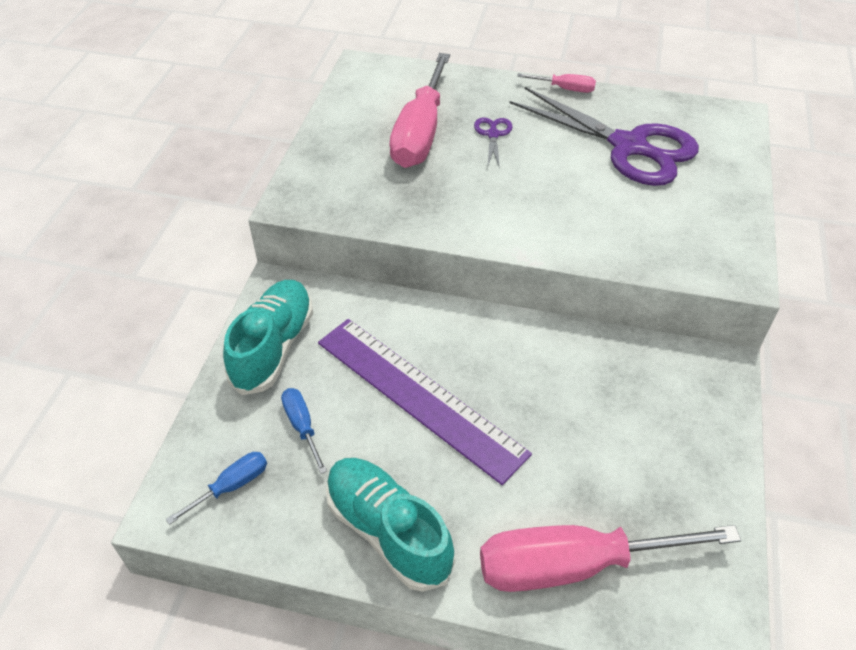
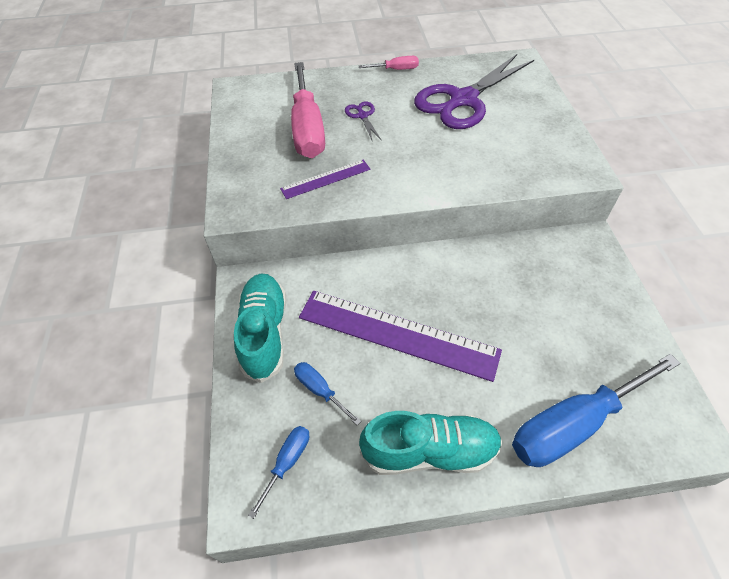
camera: 20 degrees left, 5 degrees up
(388, 531) = (429, 451): turquoise shoe -> turquoise shoe turned 150 degrees clockwise
(411, 196) = (326, 179): none -> purple ruler
(574, 565) = (574, 424): pink screwdriver -> blue screwdriver
(629, 146) = (463, 100): purple scissors -> purple scissors turned 120 degrees clockwise

